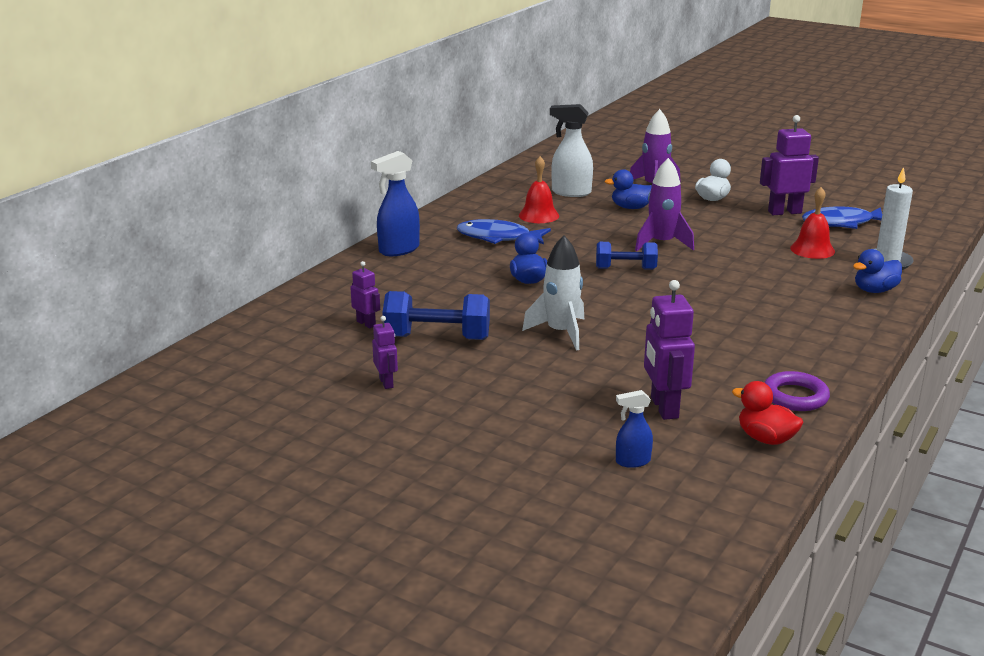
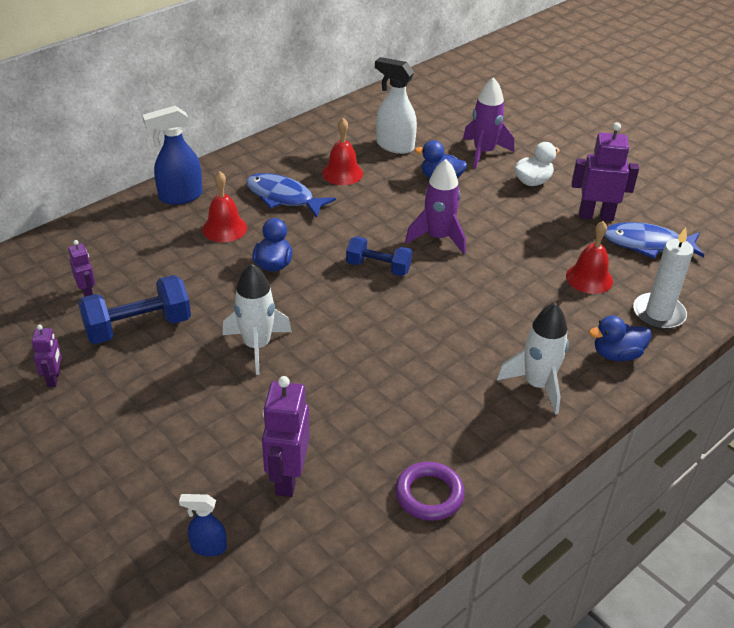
camera: 15 degrees right, 15 degrees up
(437, 338) = (138, 327): blue dumbbell -> blue dumbbell turned 45 degrees counterclockwise
(460, 264) = (224, 228): none -> red bell
(765, 439) = (359, 549): red duck -> none
(826, 318) = (537, 385): none -> white rocket

